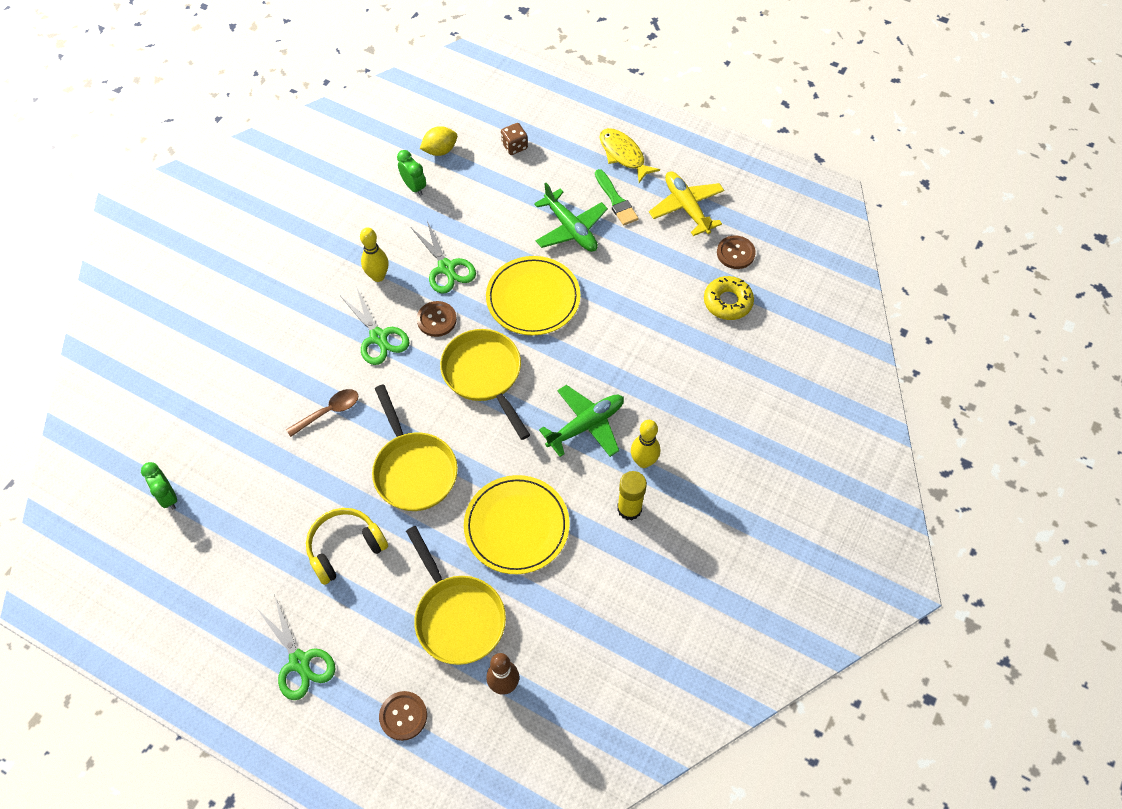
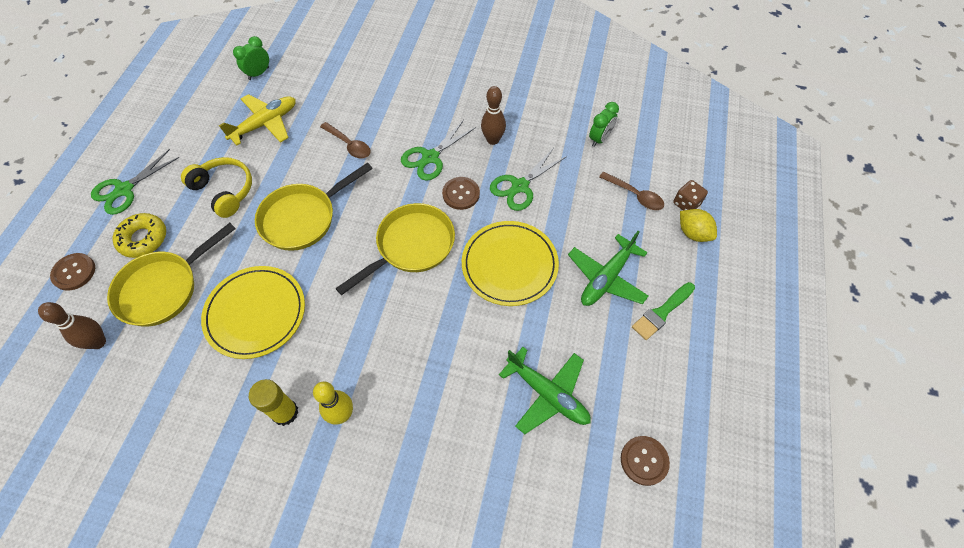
camera: 75 degrees right, 0 degrees up
(378, 276) = (493, 140): yellow bowling pin -> brown bowling pin
(440, 150) = (650, 146): yellow lemon -> yellow lemon (693, 233)
(491, 180) = (635, 195): none -> brown spoon
(586, 425) = (374, 348): green plane -> green plane (547, 394)
(623, 155) = (727, 306): yellow fish -> none
(686, 207) = (686, 389): yellow plane -> yellow plane (265, 124)
(727, 302) = (570, 465): yellow donut -> yellow donut (143, 239)

